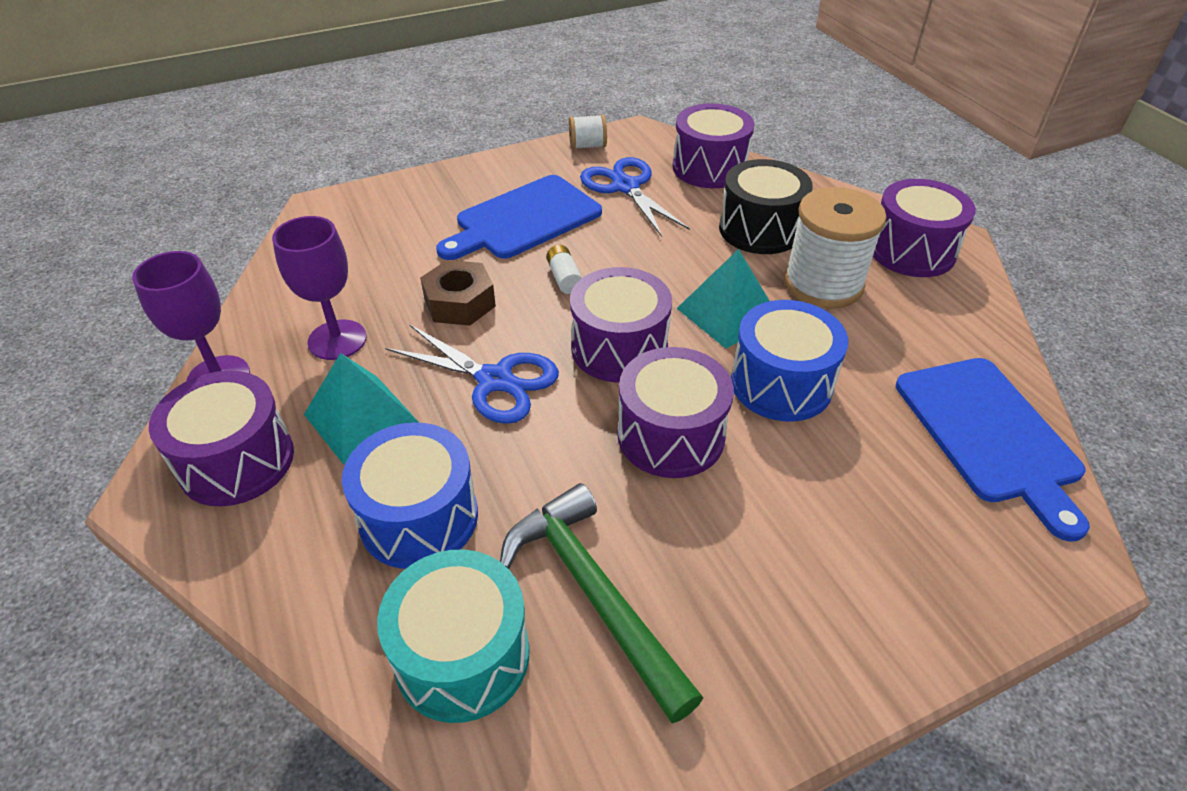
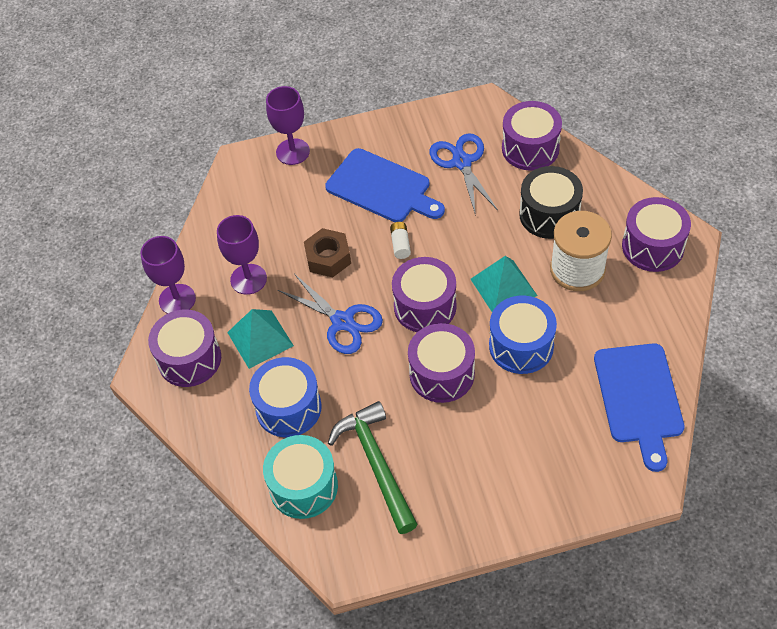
camera: 15 degrees right, 10 degrees up
(393, 193) = (293, 152): none -> purple goblet
(524, 219) = (382, 187): blue cutting board -> blue cutting board turned 120 degrees counterclockwise
(587, 146) = (442, 115): white spool -> none

